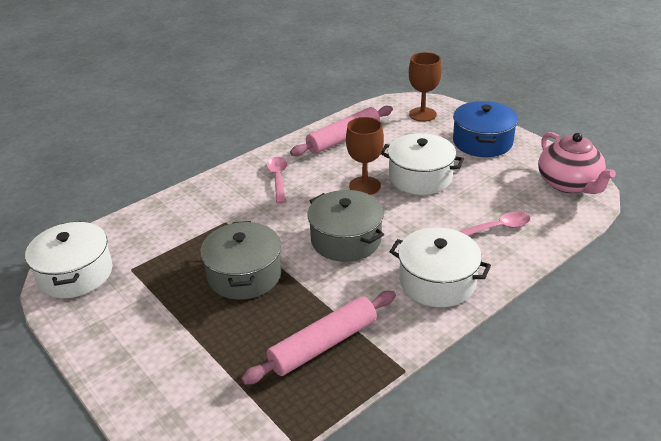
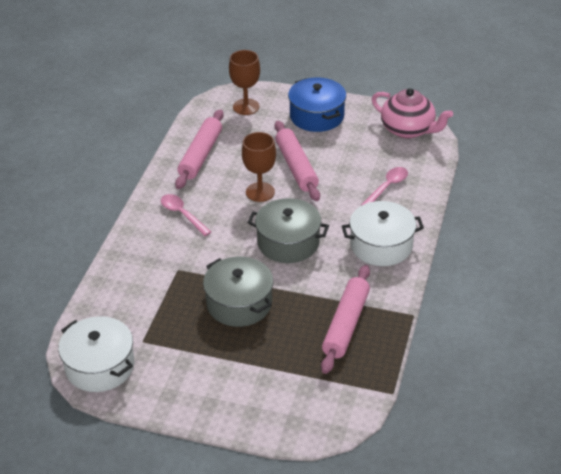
camera: 35 degrees left, 5 degrees up
(420, 177) = (296, 167): white pot -> pink rolling pin

